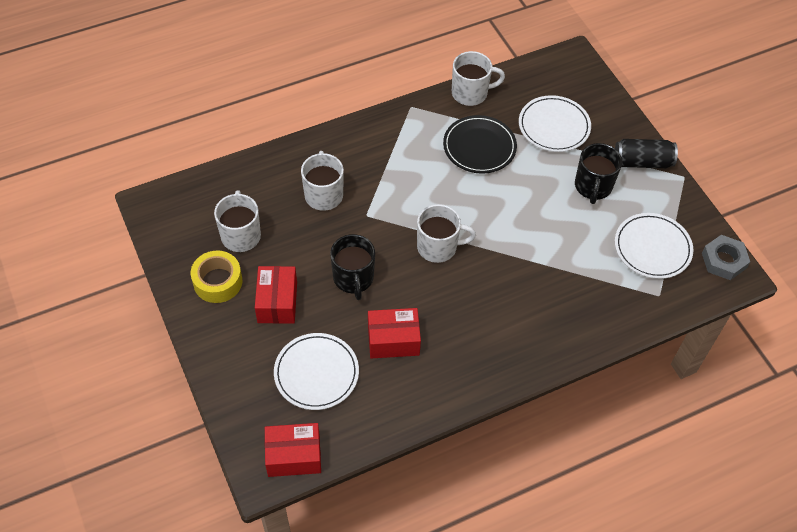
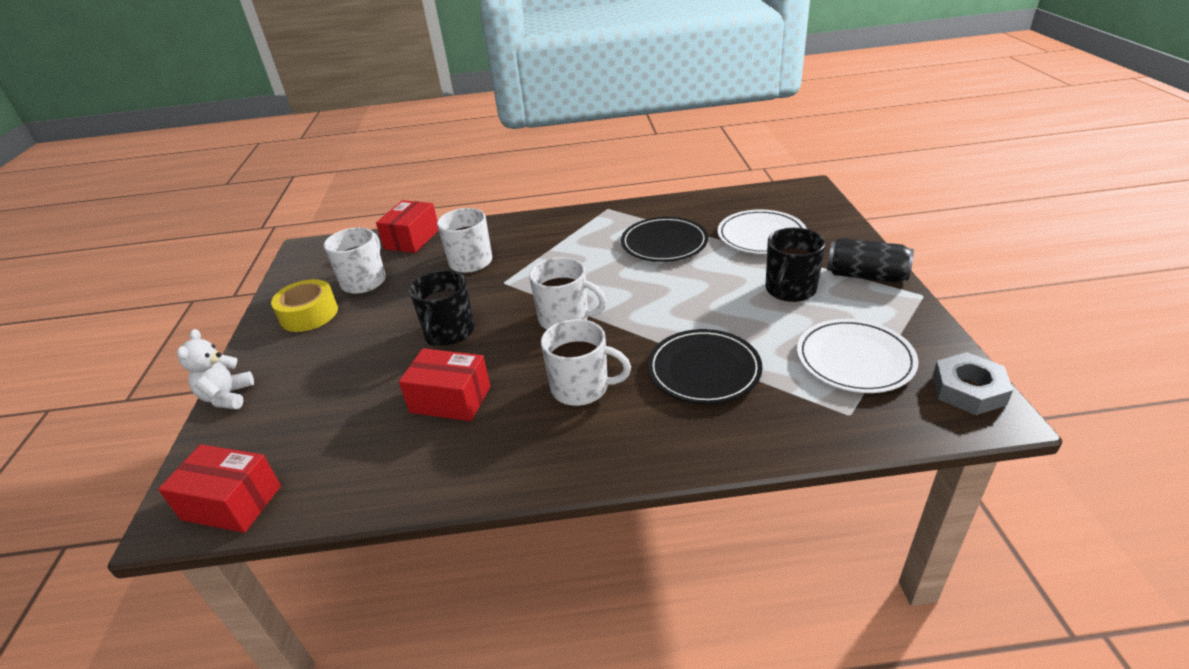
camera: 25 degrees right, 20 degrees down
(215, 376) = (227, 397): none -> white teddy bear
(277, 302) = (351, 341): red box -> red box (412, 239)
(316, 373) = (335, 415): white plate -> none
(470, 93) = (677, 204): white mug -> white mug (581, 388)
(558, 277) = (704, 370): none -> black plate

